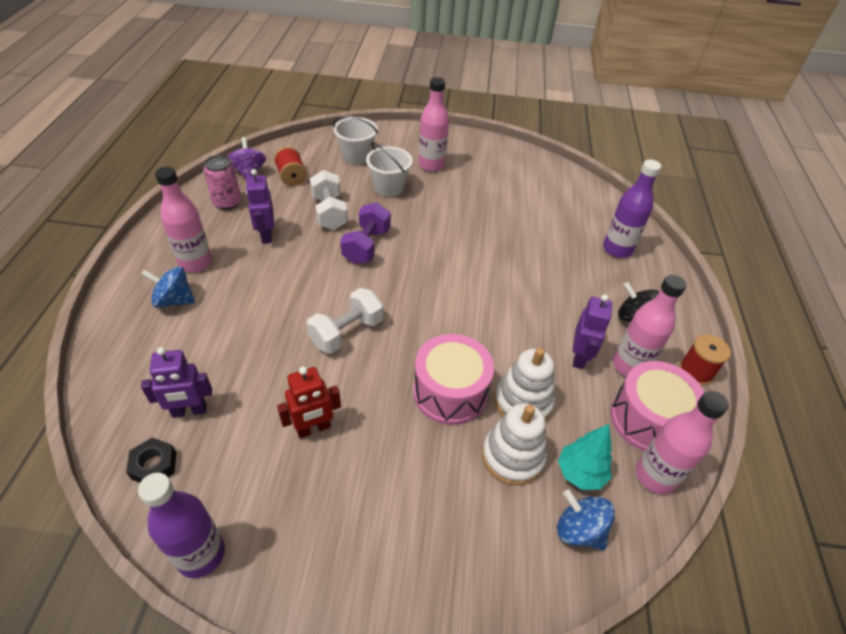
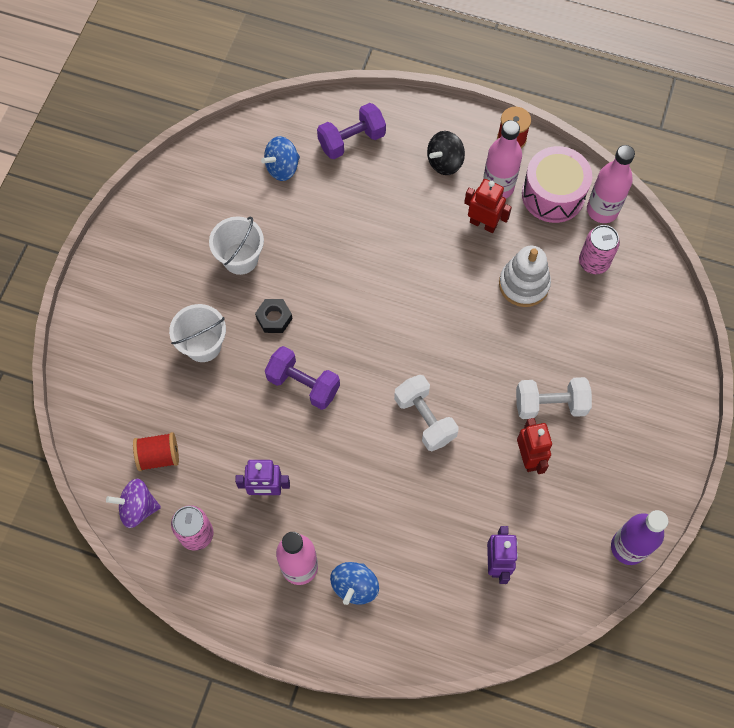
camera: 75 degrees left, 20 degrees up
(154, 465) = (548, 589): black nut -> black nut (274, 318)
(329, 213) = (238, 417): white dumbbell -> white dumbbell (550, 404)
(356, 156) = (130, 374): white bucket -> white bucket (240, 258)
(431, 165) = (167, 289): pink bottle -> none
(450, 392) = (506, 340): pink drum -> none
(512, 456) = (573, 307): white stacking toy -> none
(579, 357) = (483, 224): purple robot -> red robot
(579, 530) = (638, 278): blue spinning top -> blue spinning top (282, 168)
(580, 473) = (593, 262): turquoise tree -> pink can
(617, 249) = (351, 140): purple bottle -> purple dumbbell

